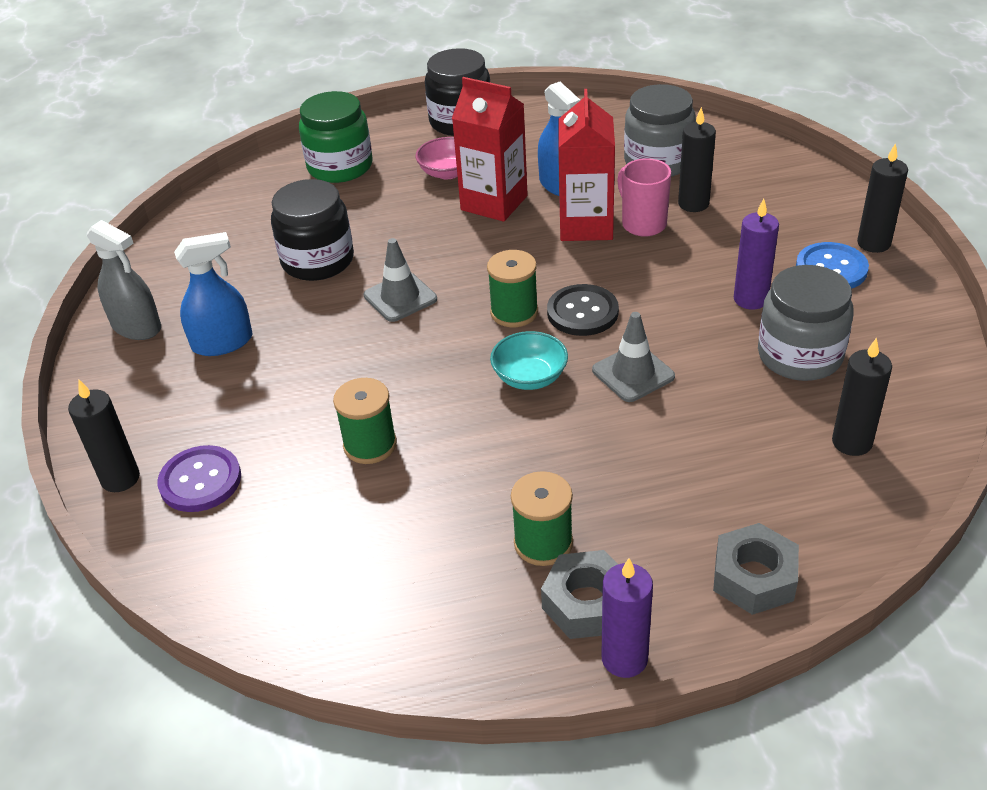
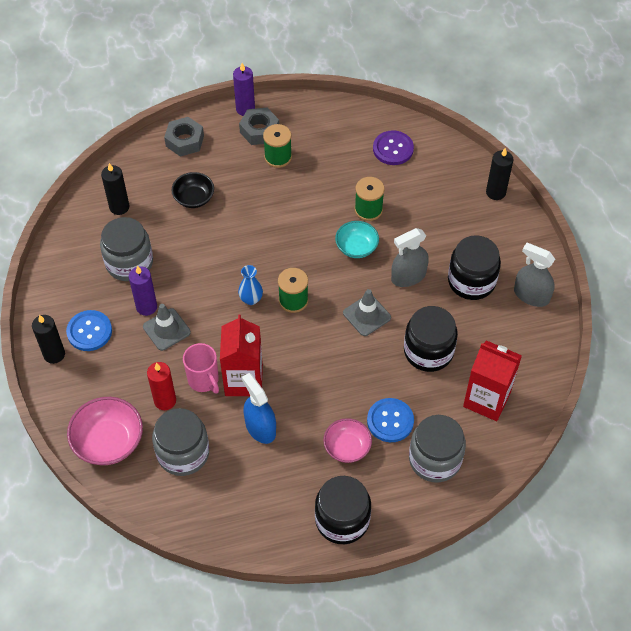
camera: 175 degrees right, 15 degrees up
(200, 481) = (453, 190): purple button -> purple button (393, 149)
(222, 343) = (471, 281): blue spray bottle -> black jar
(323, 346) = (408, 276): none -> grey spray bottle
(340, 167) = (435, 459): green jar -> grey jar
(388, 195) = (390, 421): none -> blue button
(494, 203) = (309, 408): red carton -> red carton (486, 399)
(530, 377) = (284, 251): turquoise bowl -> turquoise bowl (356, 247)
(582, 312) = (251, 299): black button -> blue vase
(633, 373) = (225, 252): grey traffic cone -> grey traffic cone (166, 329)
(693, 204) = (165, 400): black candle -> red candle
(708, 460) = (194, 198): none -> black bowl
(758, 167) = (108, 441): none -> pink bowl

